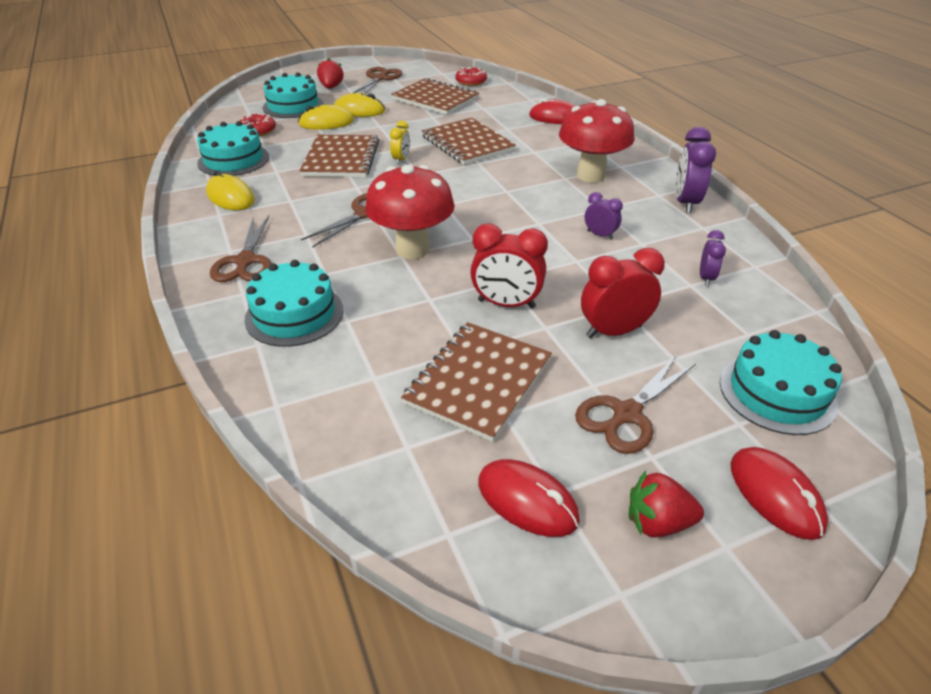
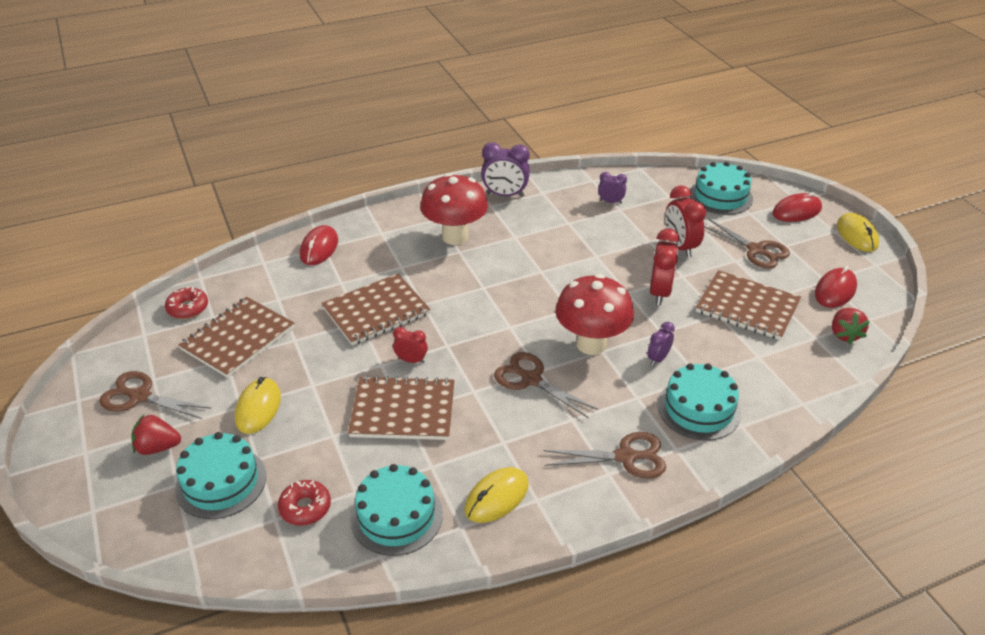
camera: 90 degrees left, 0 degrees up
(326, 123) = (292, 437): yellow mouse -> yellow mouse (857, 235)
(401, 160) = (411, 360): yellow clock -> red clock
(600, 235) = (558, 241): purple clock -> purple clock (658, 359)
(657, 522) = (829, 249): red strawberry -> red strawberry (844, 334)

